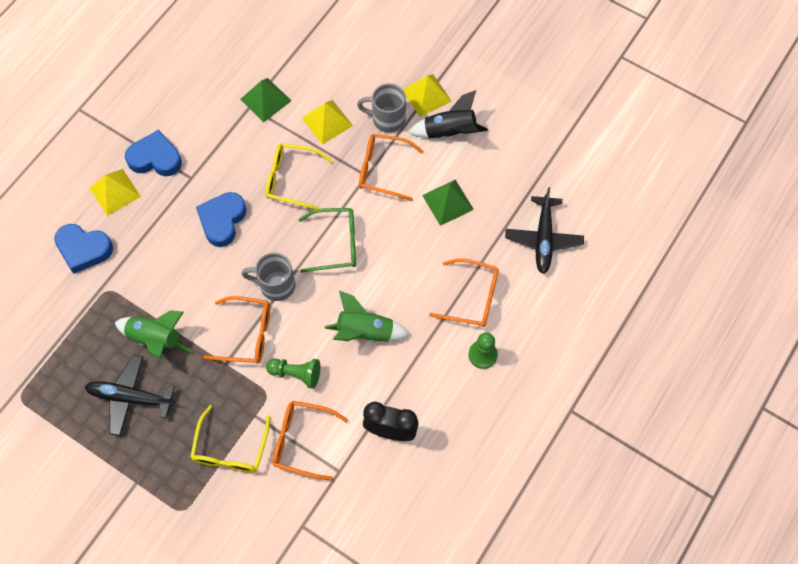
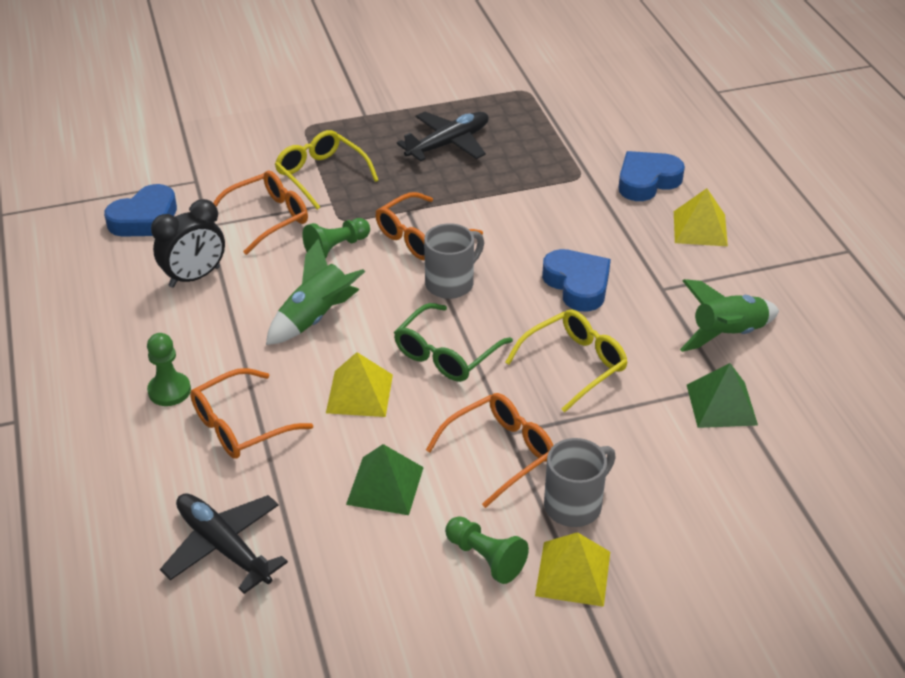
camera: 130 degrees right, 25 degrees down
(155, 158) = (718, 275): blue heart -> blue heart (145, 219)
(156, 339) = (489, 181): green rocket -> green rocket (727, 334)
(327, 121) = (629, 443): yellow pyramid -> yellow pyramid (359, 393)
(449, 132) = (485, 558): black rocket -> green pawn

